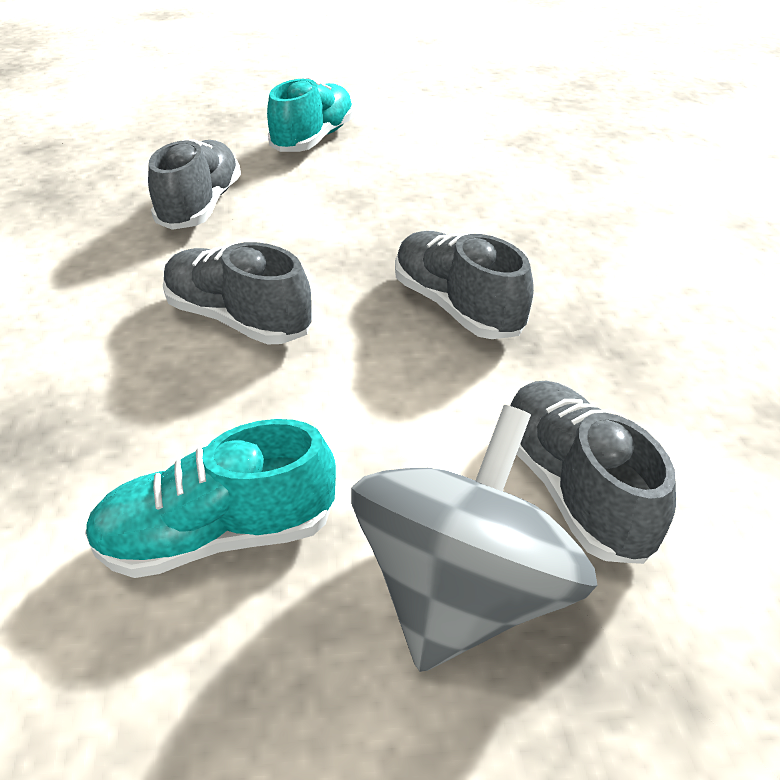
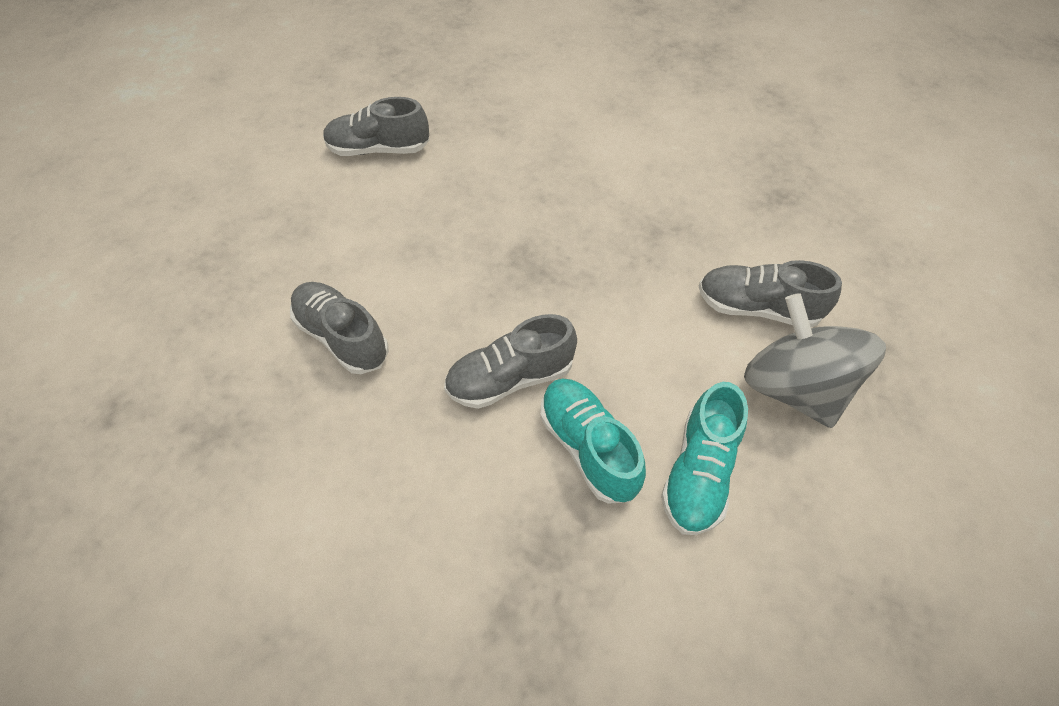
camera: 55 degrees left, 15 degrees up
(314, 139) = (309, 225): turquoise shoe -> turquoise shoe (588, 447)
(457, 307) = (586, 267): grey shoe -> grey shoe (379, 149)

